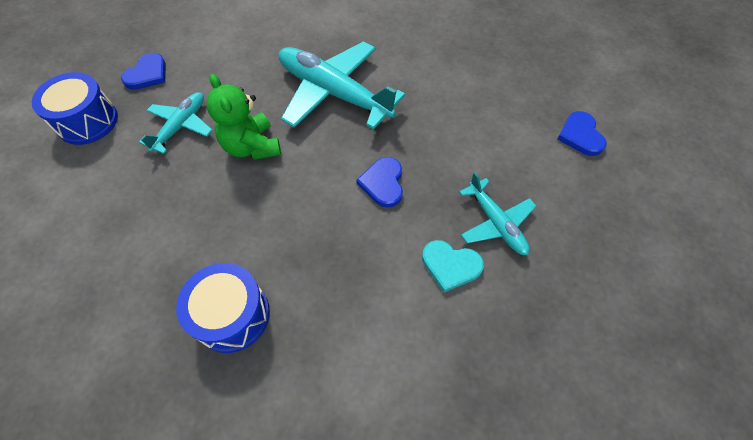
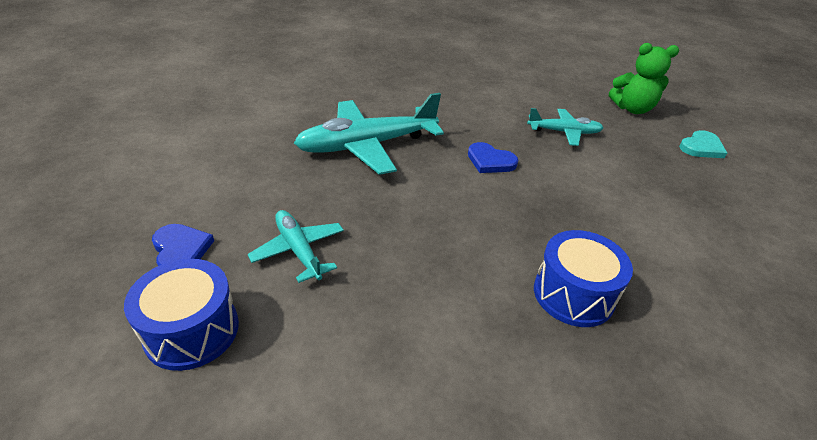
camera: 60 degrees left, 20 degrees down
(252, 146) = (381, 212): green teddy bear -> green teddy bear (632, 109)
(450, 266) = (588, 163): turquoise heart -> turquoise heart (701, 147)
(580, 135) = (516, 76): blue heart -> none

